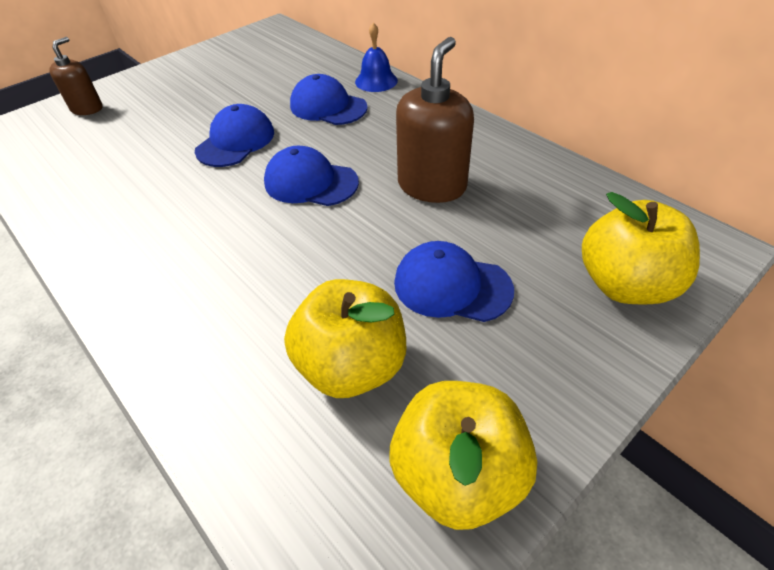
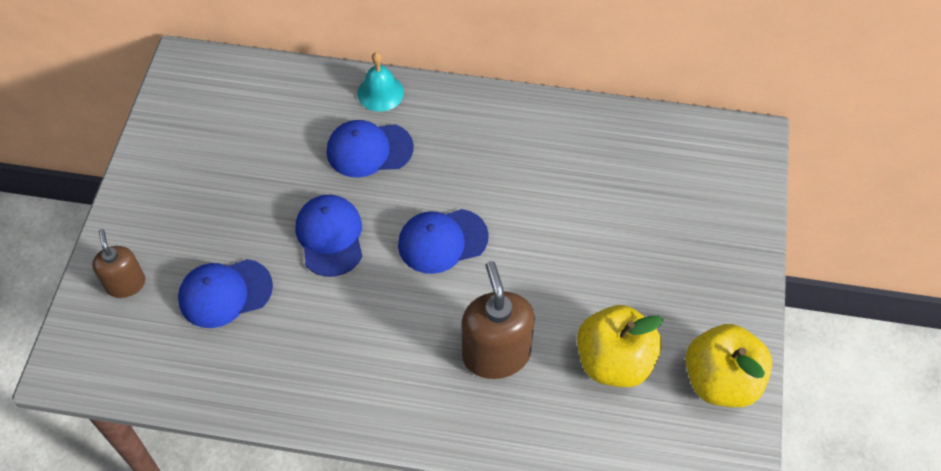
camera: 40 degrees left, 10 degrees up
(376, 81) = (380, 93): blue bell -> turquoise bell
(432, 185) = (537, 189): brown soap dispenser -> brown soap dispenser (496, 354)
(452, 286) = (623, 268): blue cap -> blue cap (225, 293)
(625, 284) = (721, 202): yellow apple -> none

